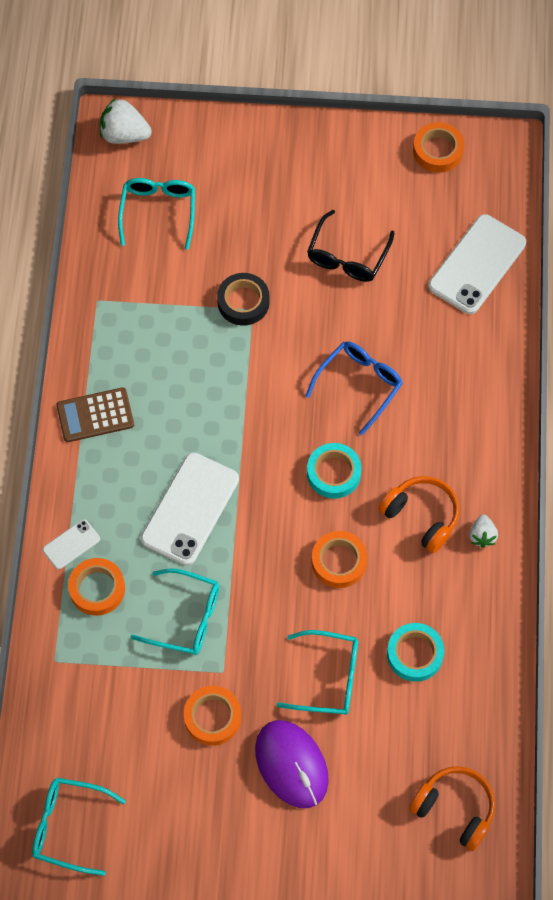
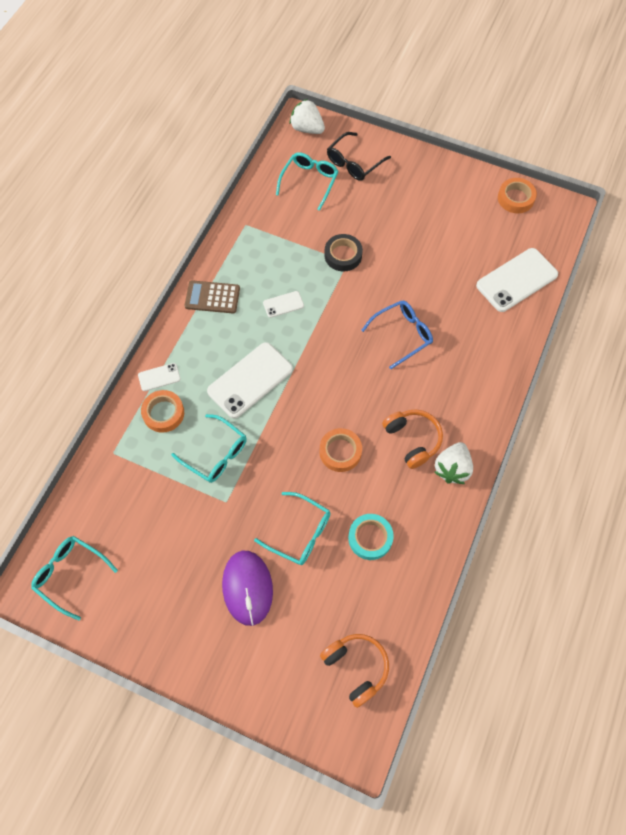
camera: 20 degrees right, 0 degrees up
(192, 394) = (283, 304): none -> white phone
(212, 717) = (205, 532): orange tape -> none
(333, 473) = (360, 389): turquoise tape -> none
(347, 256) = (426, 247): black glasses -> black glasses (354, 163)
(482, 536) = (452, 468): white strawberry -> white strawberry, size x1.68

